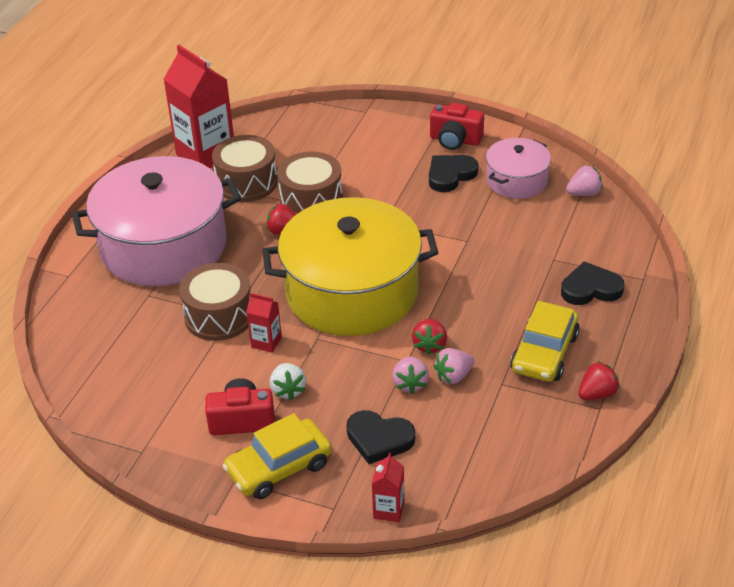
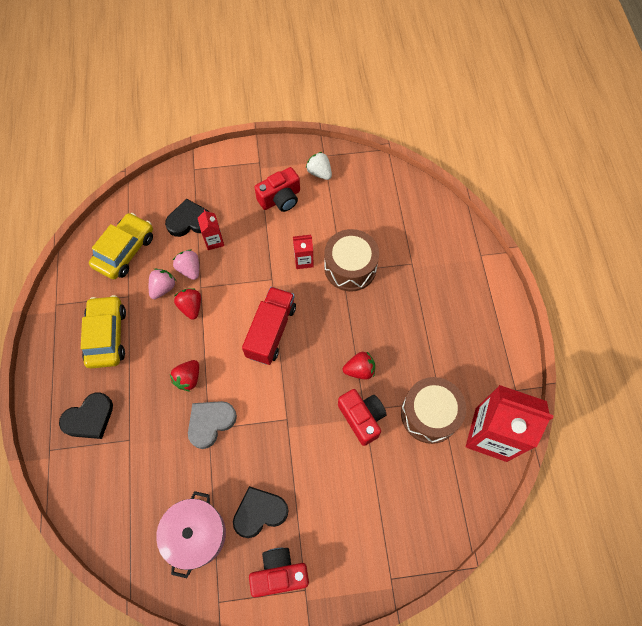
camera: 150 degrees right, 25 degrees up
(163, 246) = (438, 312): pink pot -> none
(279, 468) = (239, 179): yellow car -> yellow car (125, 251)
(288, 390) = (266, 230): white strawberry -> white strawberry (319, 172)
(311, 200) = (362, 418): brown drum -> red camera
(352, 292) = (271, 331): yellow pot -> red truck
(388, 510) = (162, 180): red carton -> red carton (214, 241)
(450, 175) = (259, 512): black heart -> black heart turned 135 degrees counterclockwise
(462, 244) = (210, 423): none -> grey heart
(584, 193) = (127, 545): pink strawberry -> none
(597, 394) = (60, 315): red strawberry -> red strawberry (188, 378)

